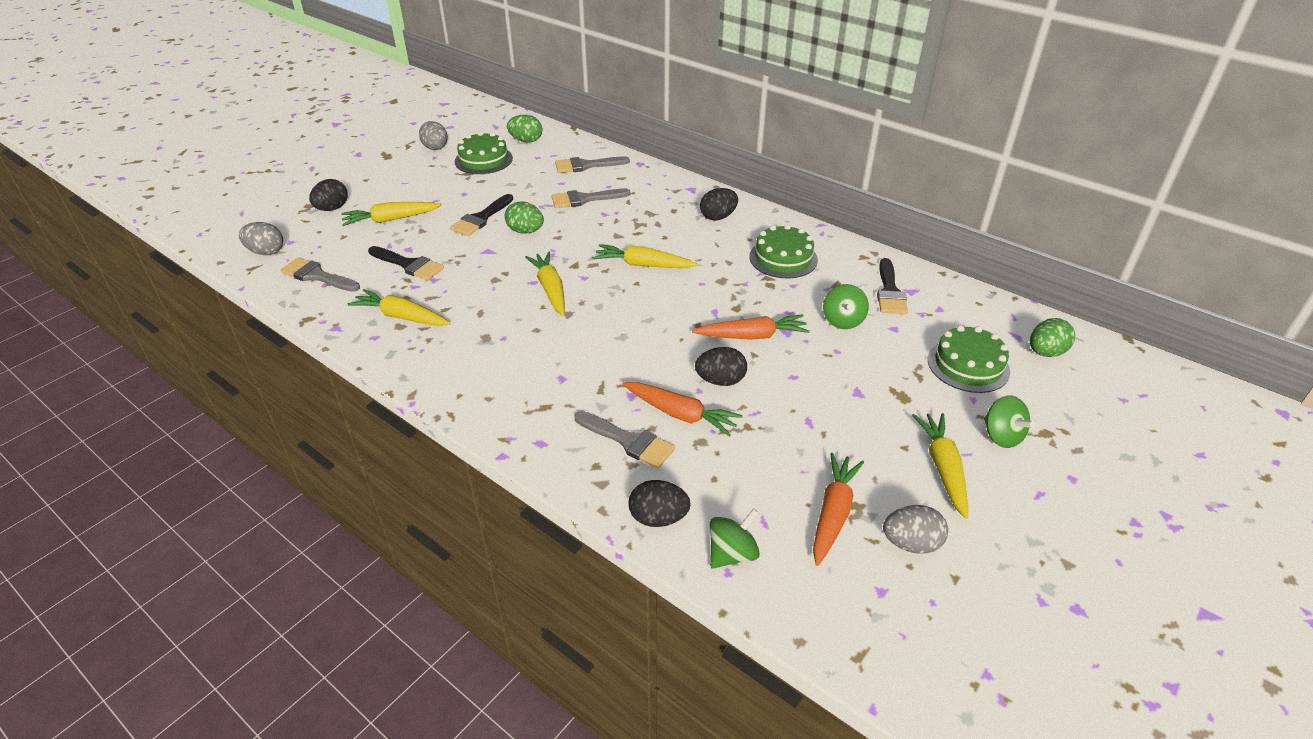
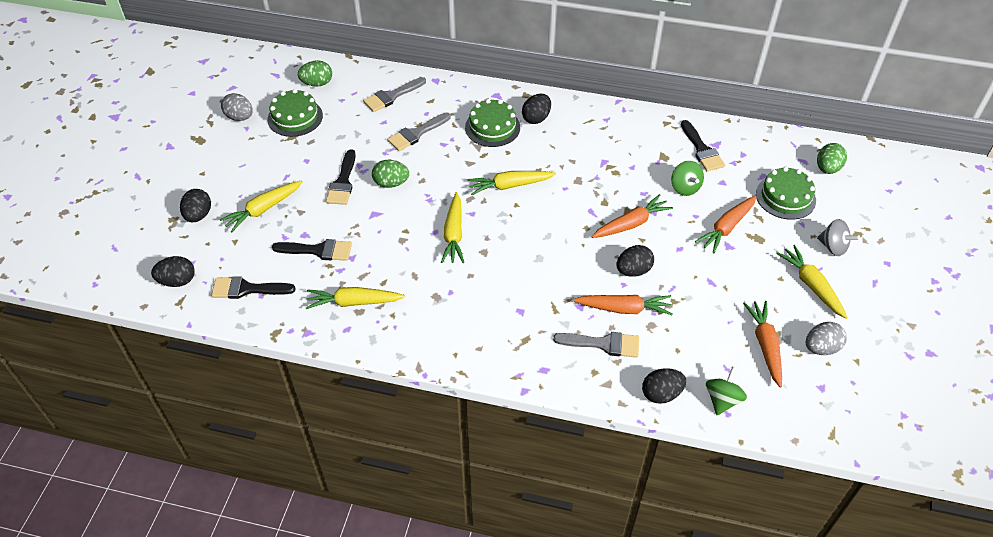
camera: 25 degrees left, 10 degrees up
(266, 252) = (177, 281): grey egg -> black egg
(317, 276) = (247, 289): grey brush -> black brush
(550, 289) = (454, 234): yellow carrot -> yellow carrot turned 135 degrees counterclockwise
(783, 258) = (610, 143): green cake -> green cake (492, 127)
(868, 373) = (726, 228): none -> orange carrot
(1001, 436) = (833, 247): green spinning top -> grey spinning top

